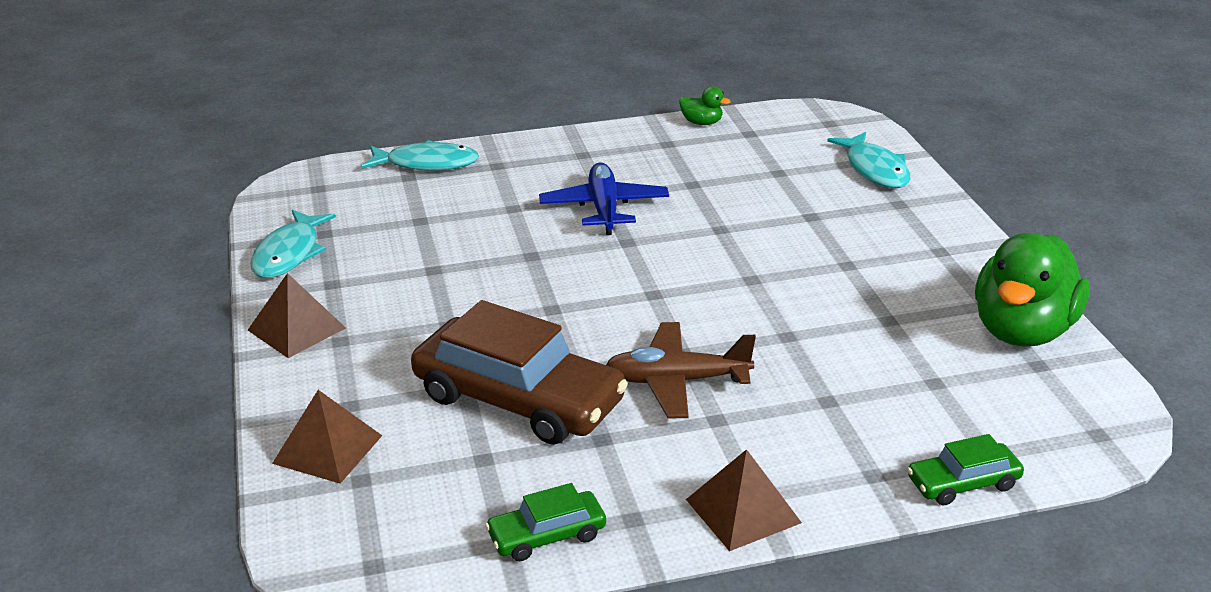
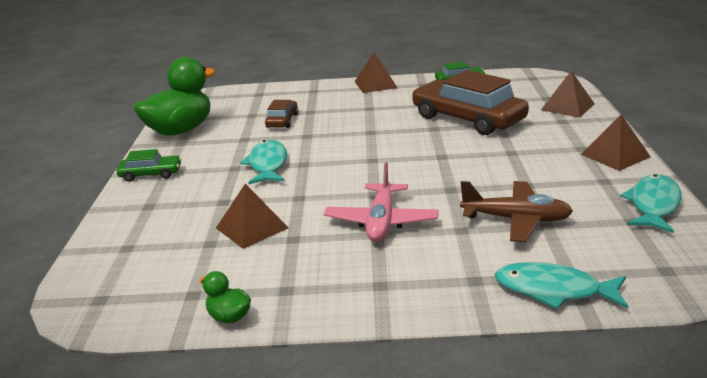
camera: 165 degrees left, 5 degrees down
(604, 208) = (381, 222): blue plane -> pink plane
(676, 381) = (380, 121): brown plane -> brown plane (516, 220)
(747, 190) = (251, 228): none -> brown pyramid
(861, 369) = (282, 121): none -> brown car
(875, 169) = (127, 237): turquoise fish -> turquoise fish (268, 164)
(963, 483) = (279, 87): green car -> green car (151, 174)

